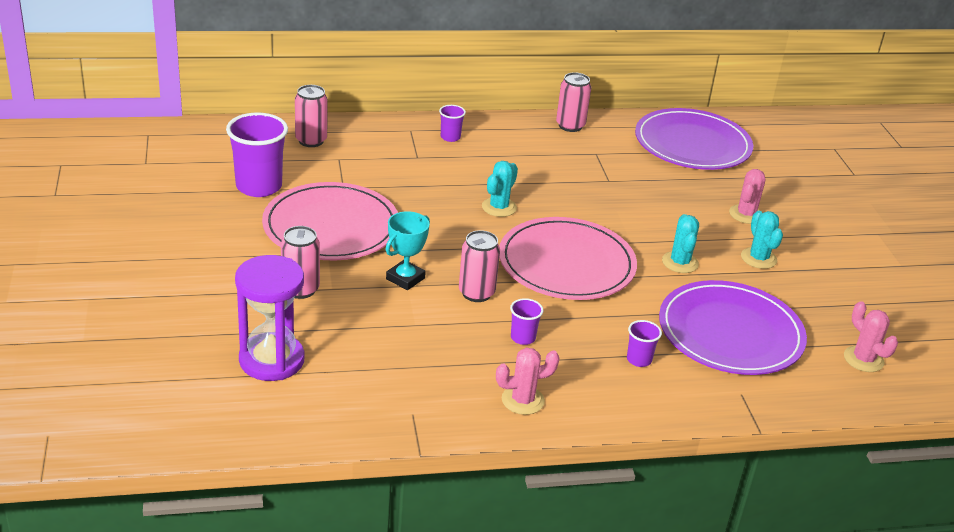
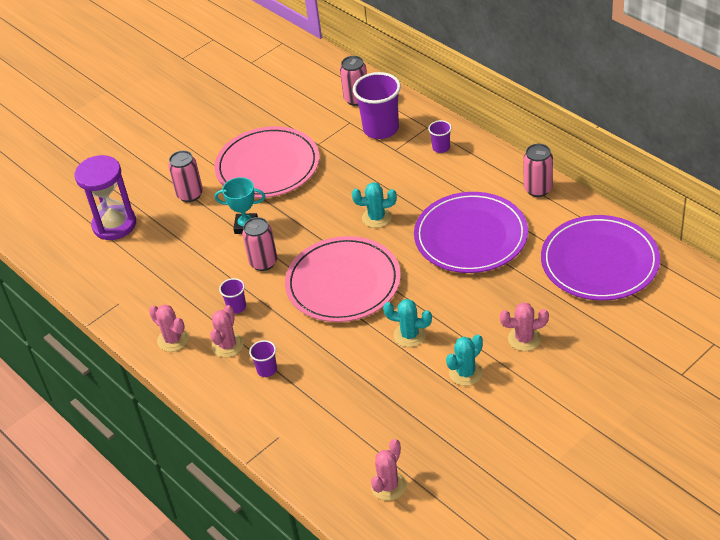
camera: 65 degrees right, 10 degrees up
(259, 186) = (277, 114): purple cup -> purple cup (381, 129)
(574, 368) = (228, 345): none -> pink cactus
(680, 262) = (409, 335): turquoise cactus -> turquoise cactus turned 45 degrees clockwise
(730, 333) = (346, 400): purple plate -> purple plate (471, 236)

